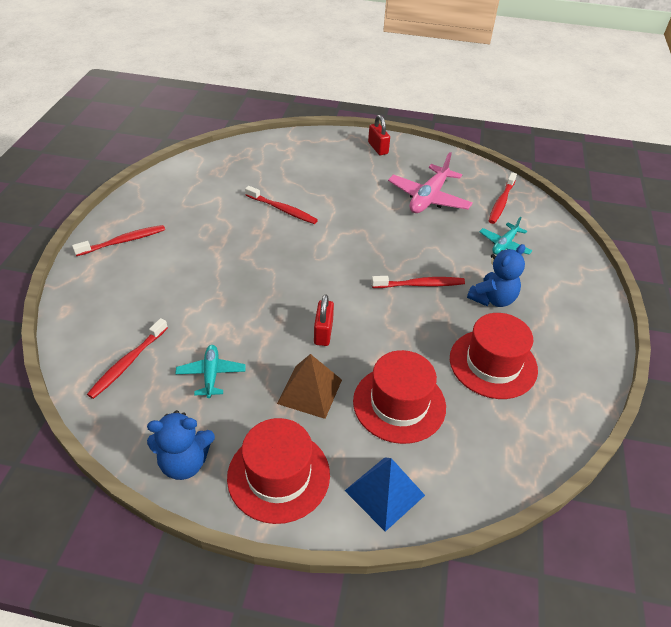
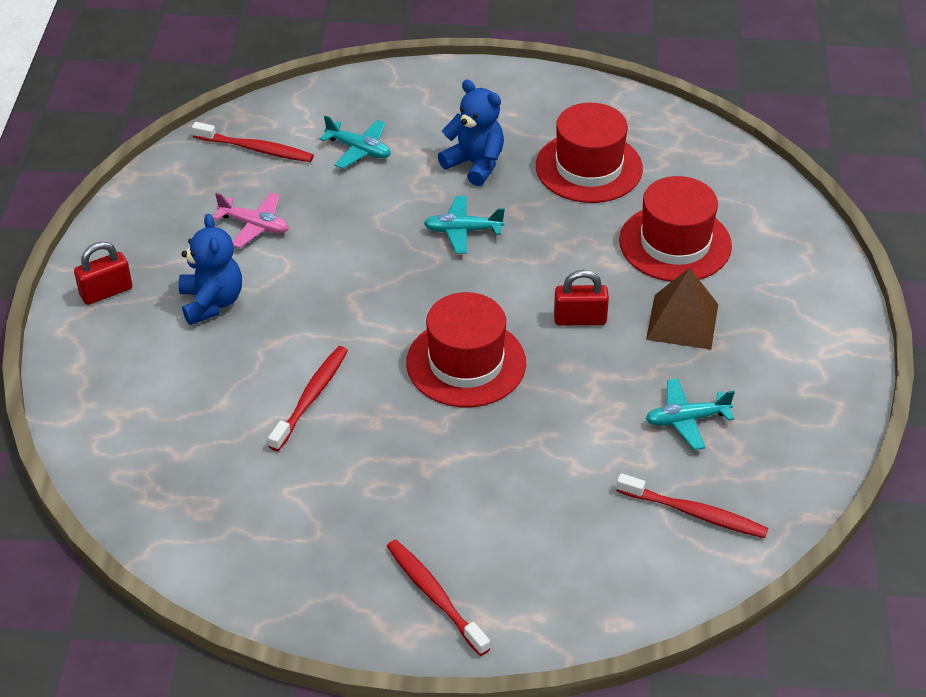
camera: 95 degrees left, 0 degrees up
(184, 462) = (822, 418): blue teddy bear -> blue teddy bear (212, 302)
(278, 475) = (807, 334): red hat -> red hat (466, 363)
(384, 493) = (795, 250): blue pyramid -> none
(420, 284) = (463, 231): red toothbrush -> turquoise plane
(428, 198) = (254, 226): pink plane -> pink plane, size x0.59

